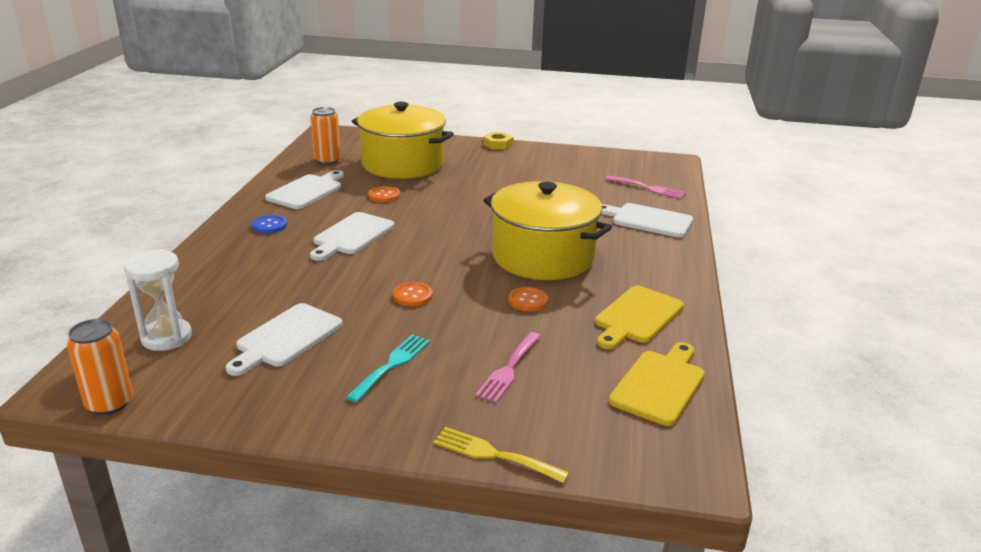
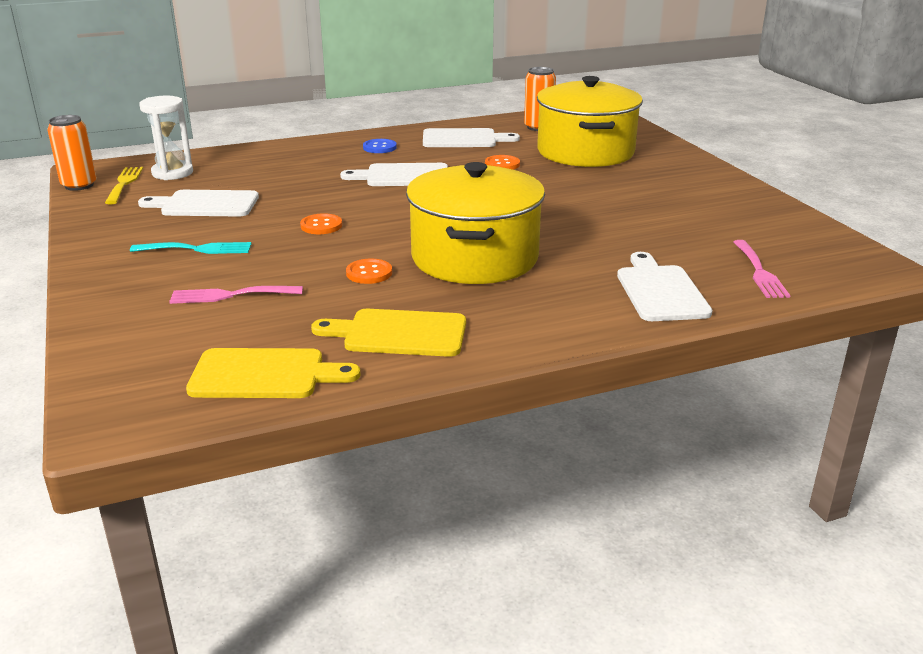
camera: 60 degrees right, 0 degrees up
(494, 454) = (88, 321): yellow fork -> yellow fork (124, 183)
(498, 144) = (721, 173): yellow nut -> none

